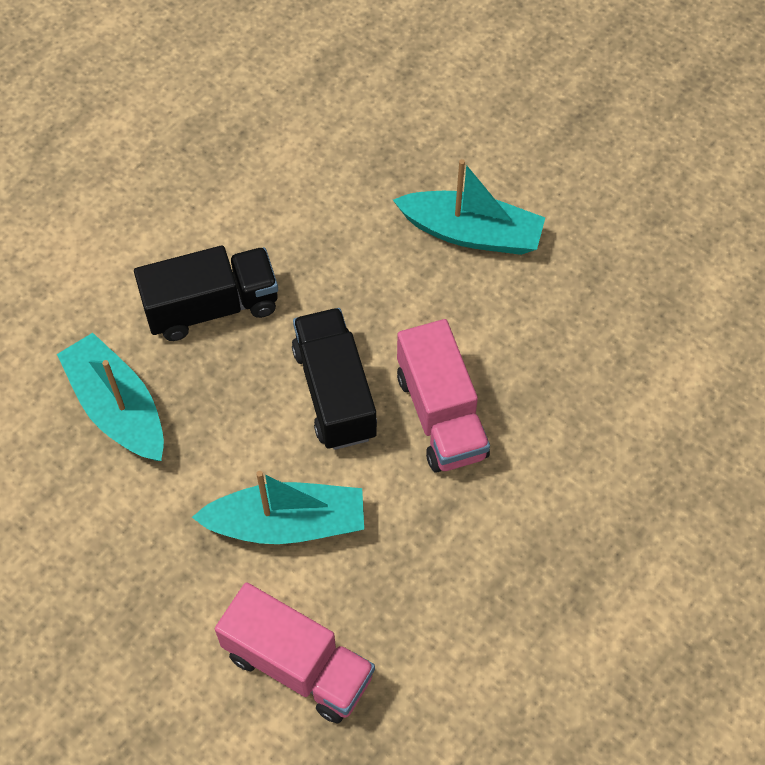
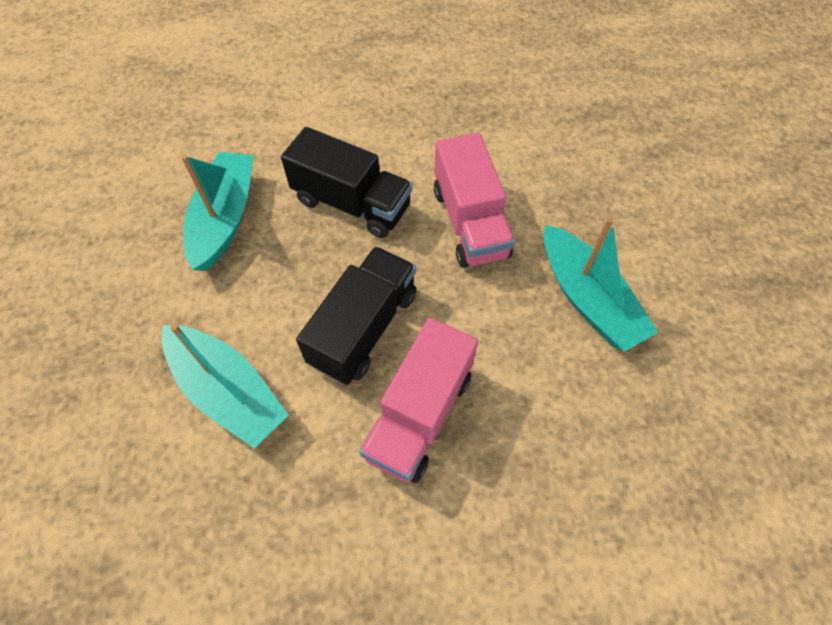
camera: 45 degrees right, 0 degrees up
(298, 665) = (113, 505): pink truck -> pink truck (470, 222)

